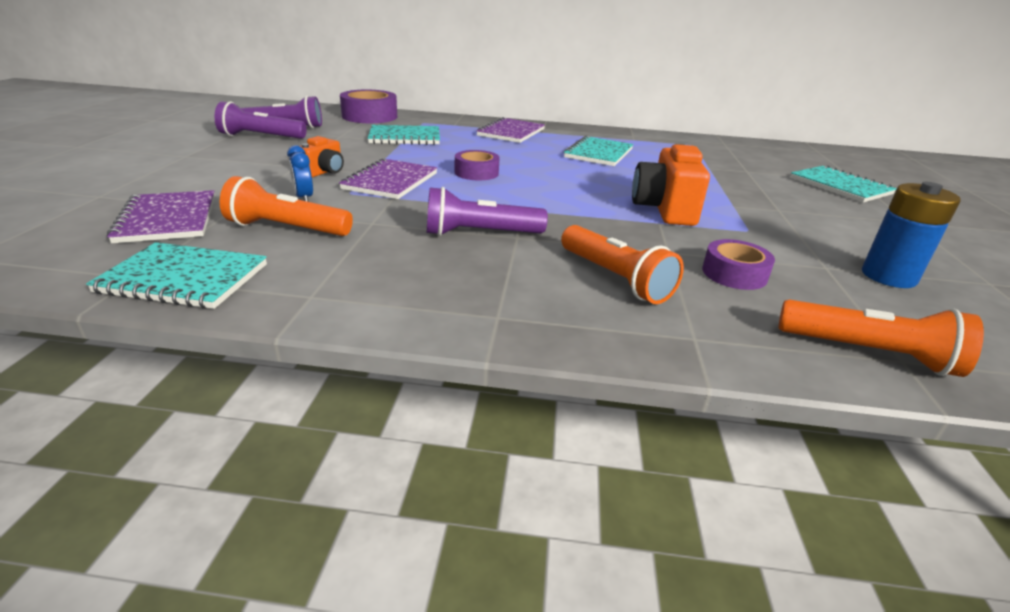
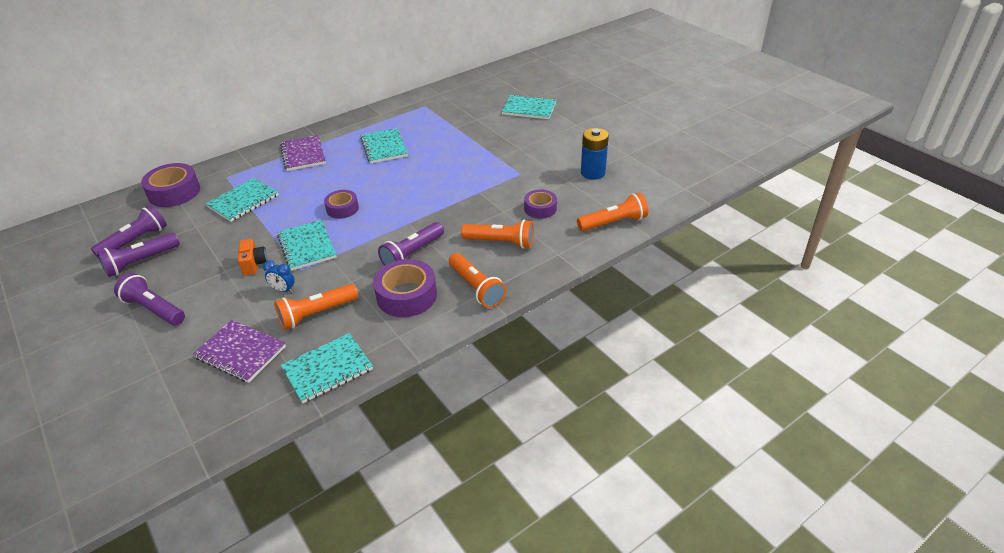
camera: 40 degrees left, 10 degrees up
(198, 162) = (154, 309): none -> purple flashlight
(390, 181) = (307, 246): purple notebook -> turquoise notebook
(399, 265) = (406, 295): none -> purple tape
(497, 306) = (476, 288): none -> orange flashlight
(664, 210) = (472, 181): orange camera -> none

